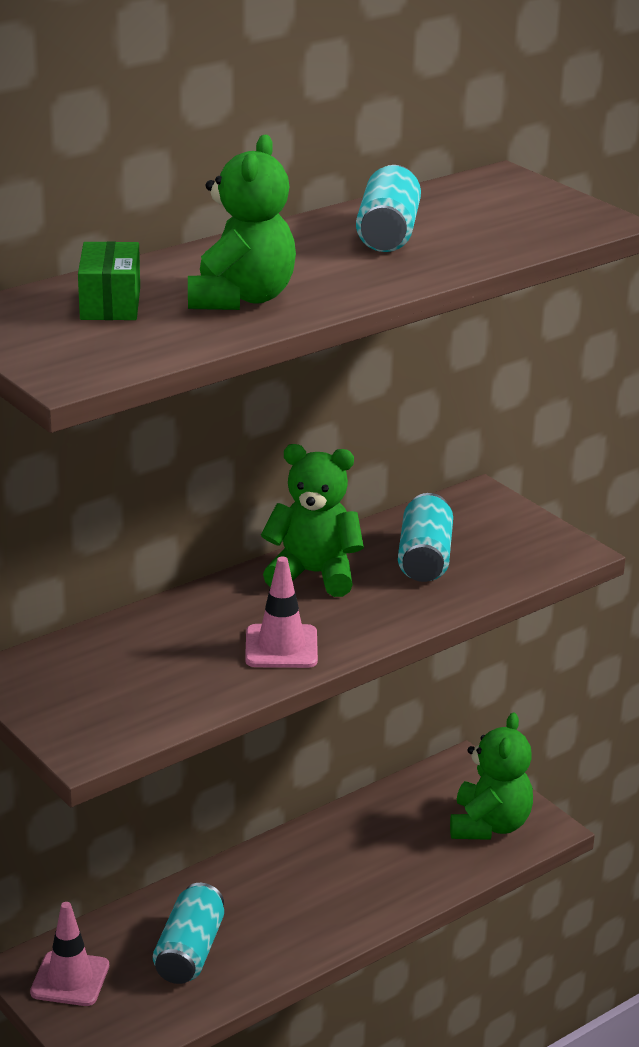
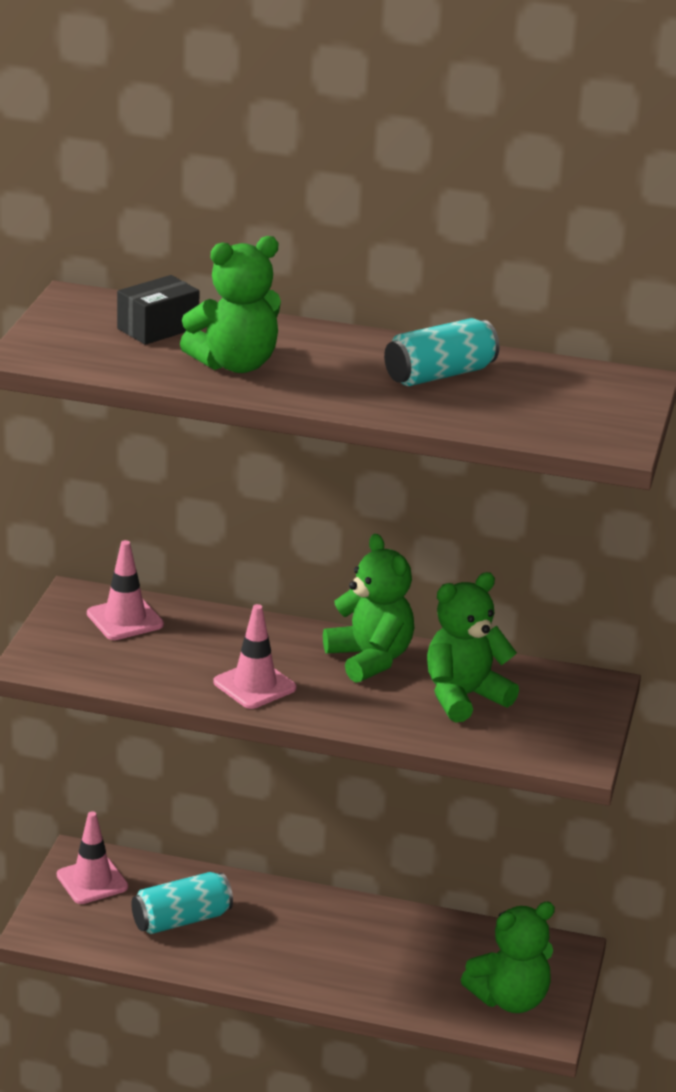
camera: 50 degrees right, 0 degrees up
(81, 666) = (125, 619): none -> pink traffic cone
(110, 303) = (158, 328): green box -> black box
(424, 558) = (464, 697): turquoise can -> green teddy bear

